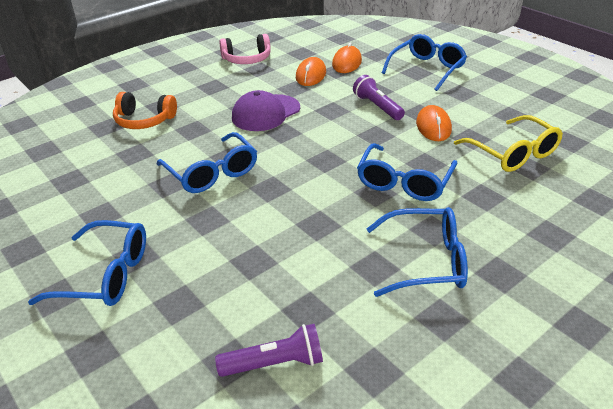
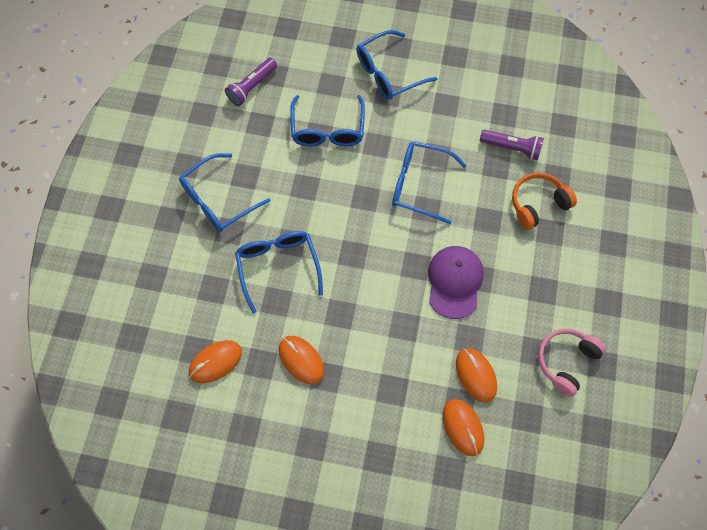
camera: 140 degrees right, 30 degrees up
(377, 107) = (369, 359): purple flashlight -> purple flashlight (512, 148)
(427, 69) = (373, 473): blue glasses -> blue glasses (328, 130)
(513, 154) = (215, 362): yellow glasses -> orange mouse

